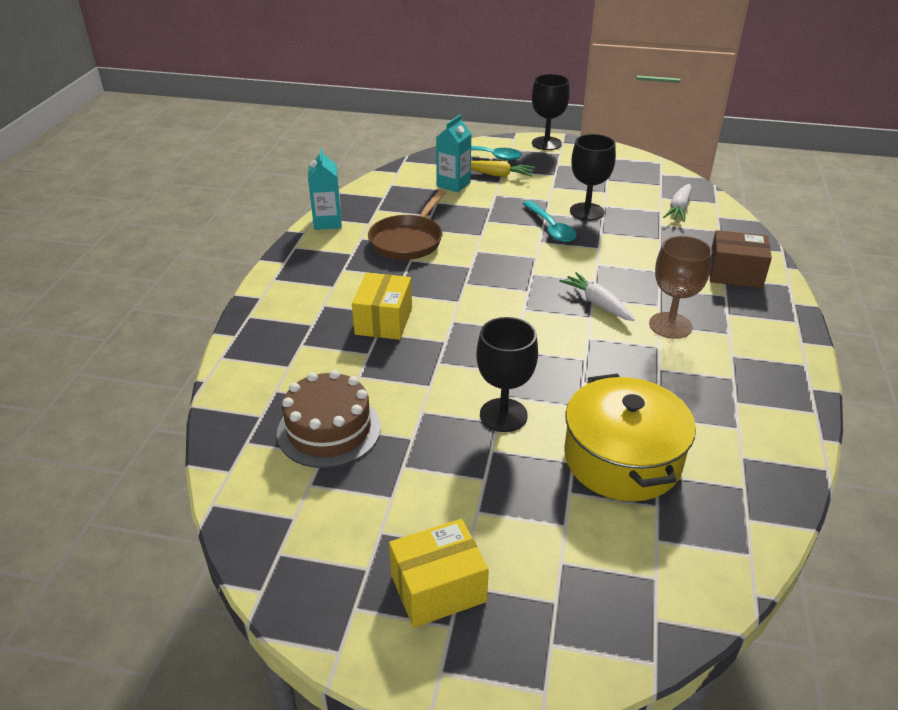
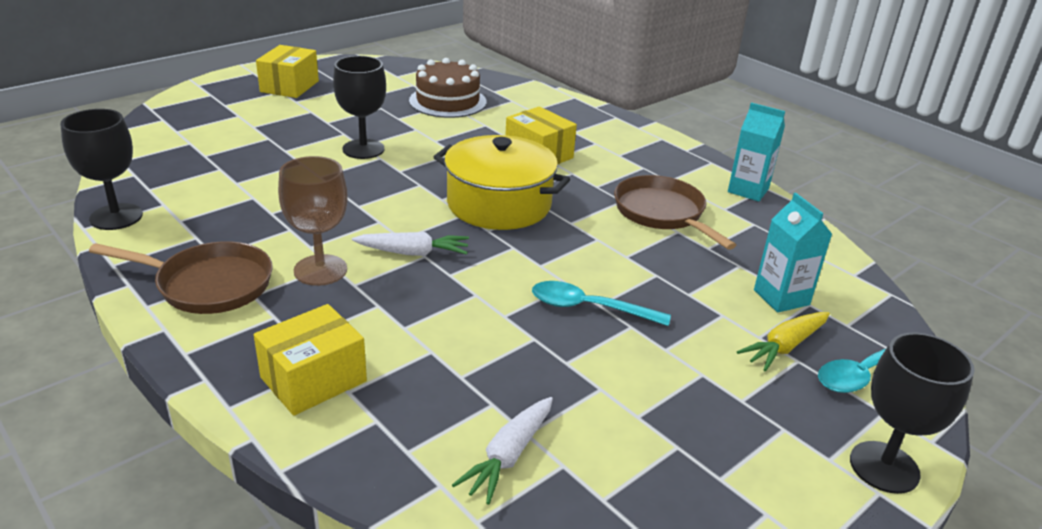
camera: 125 degrees right, 5 degrees down
(587, 212) = (598, 360): black goblet -> black goblet (116, 217)
(622, 459) = (253, 165): yellow pot -> yellow pot (499, 204)
(678, 209) = (508, 456): white carrot -> white carrot turned 120 degrees counterclockwise
(735, 273) = (313, 379): brown box -> yellow box
(754, 356) = (208, 284): none -> brown pan

